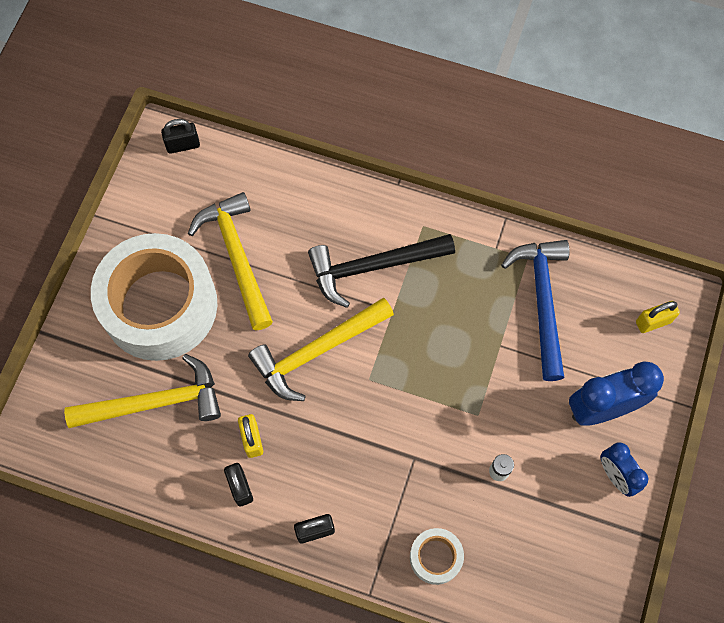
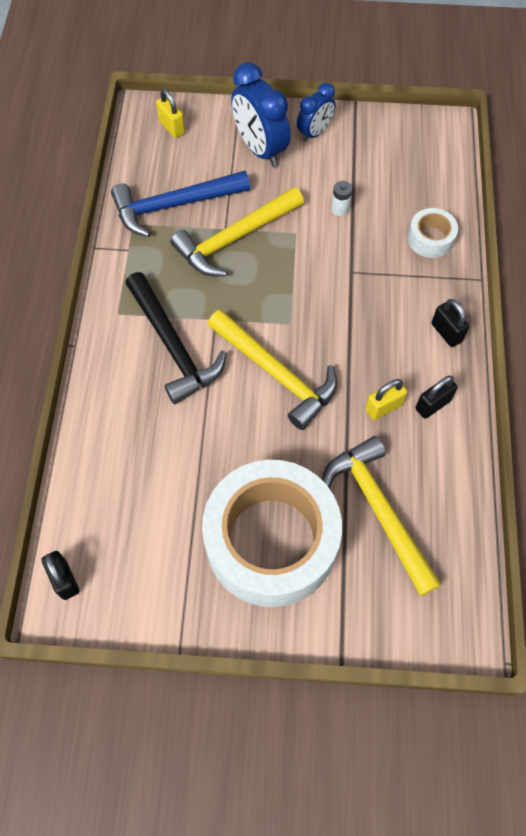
camera: 105 degrees left, 5 degrees down
(237, 256) = (193, 477): yellow hammer -> yellow hammer (234, 238)

